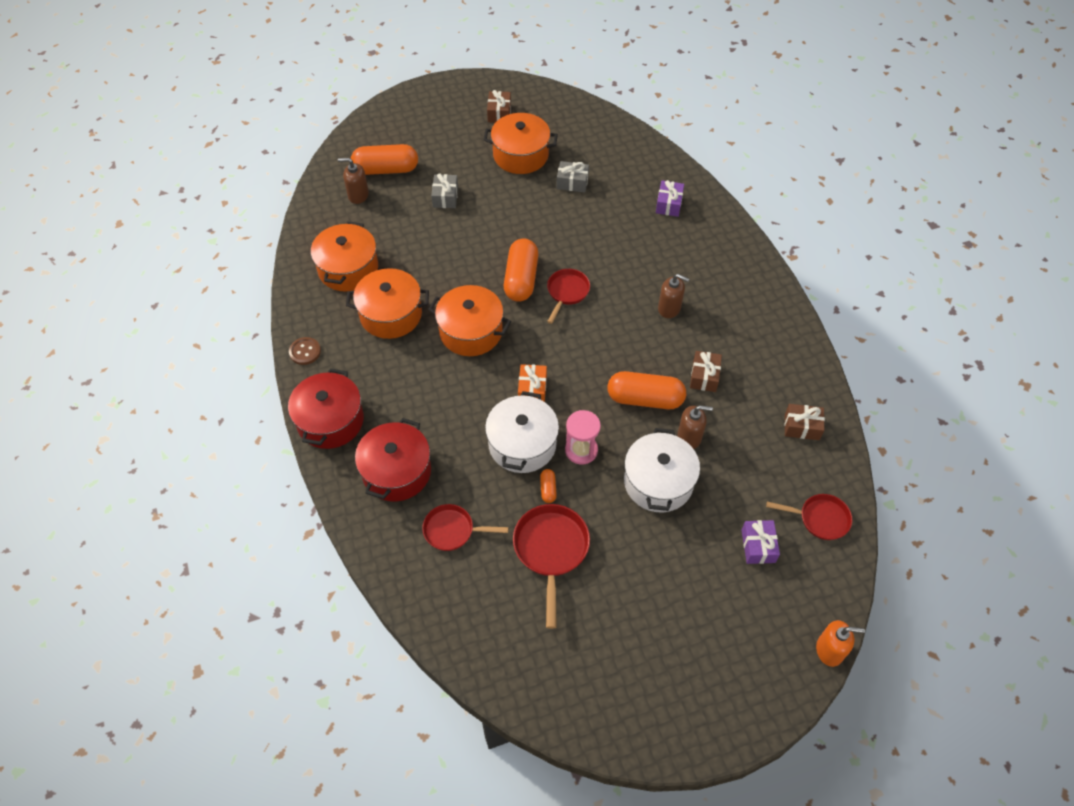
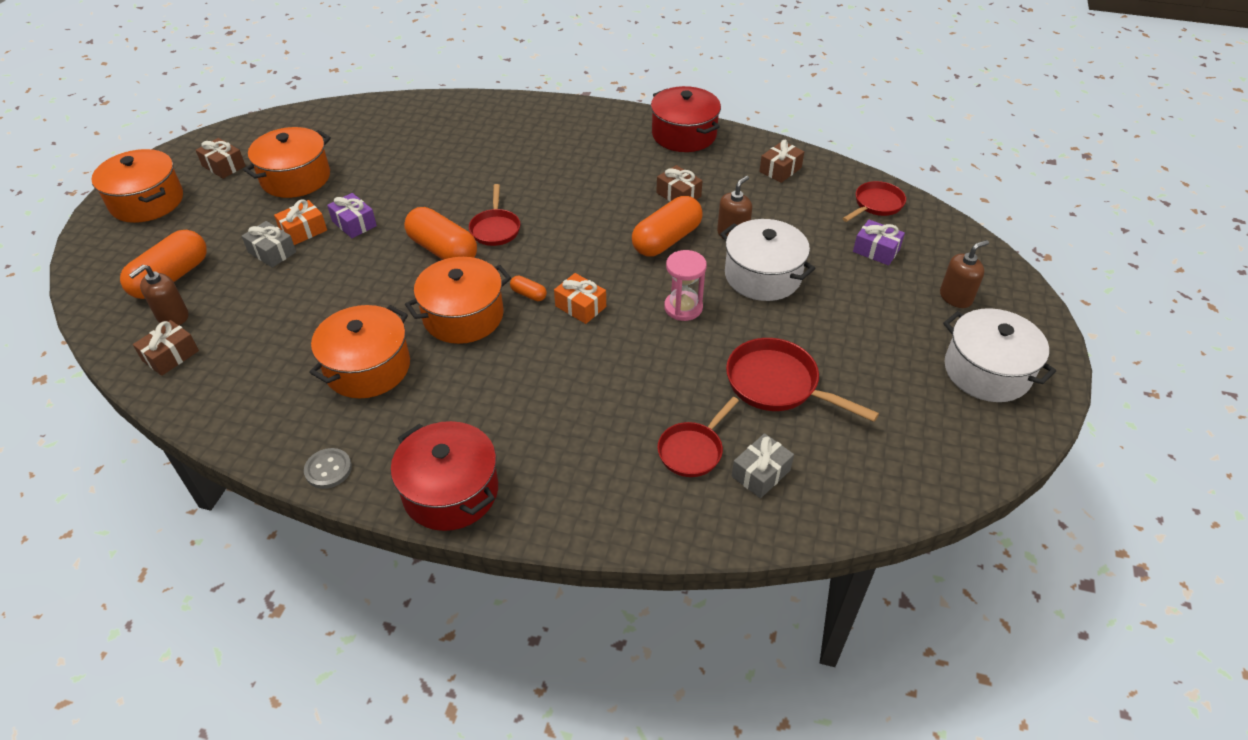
camera: 55 degrees left, 10 degrees down
(305, 352) = (328, 469): brown button -> grey button
(330, 218) = (170, 356): none -> brown gift
(348, 269) = (261, 374): orange pot -> orange pot (147, 202)
(396, 471) = (577, 462): red pot -> red pot (684, 135)
(476, 197) = (303, 231): none -> orange gift
(522, 444) = (637, 345): white pot -> white pot (987, 371)
(548, 489) = (706, 352): orange capsule -> orange capsule (528, 294)
(567, 292) = (495, 229): red pan -> red pan turned 150 degrees counterclockwise
(572, 182) = (374, 164): grey gift -> grey gift (761, 473)
(668, 204) = (475, 124): purple gift -> purple gift (354, 223)
(669, 308) = (586, 178): brown soap dispenser -> brown soap dispenser (955, 297)
(829, 650) = (1003, 261): orange soap dispenser -> none

